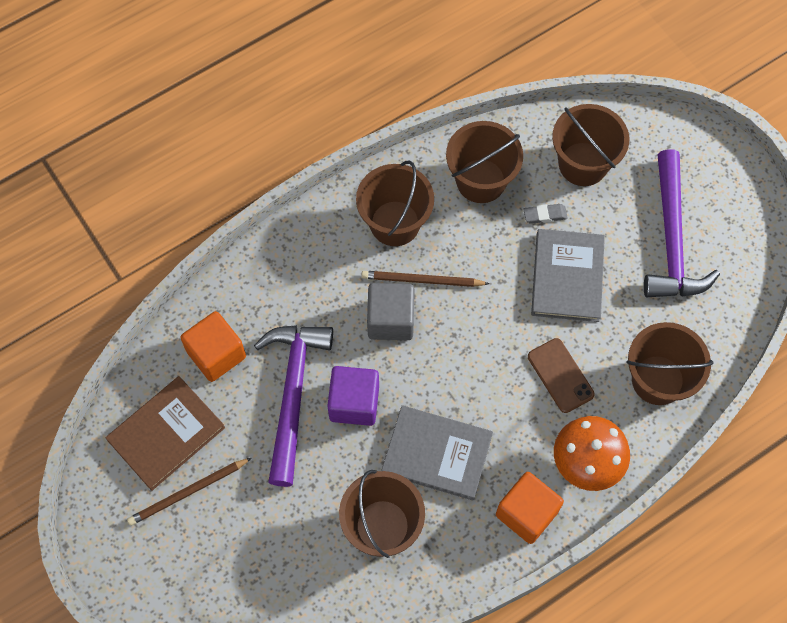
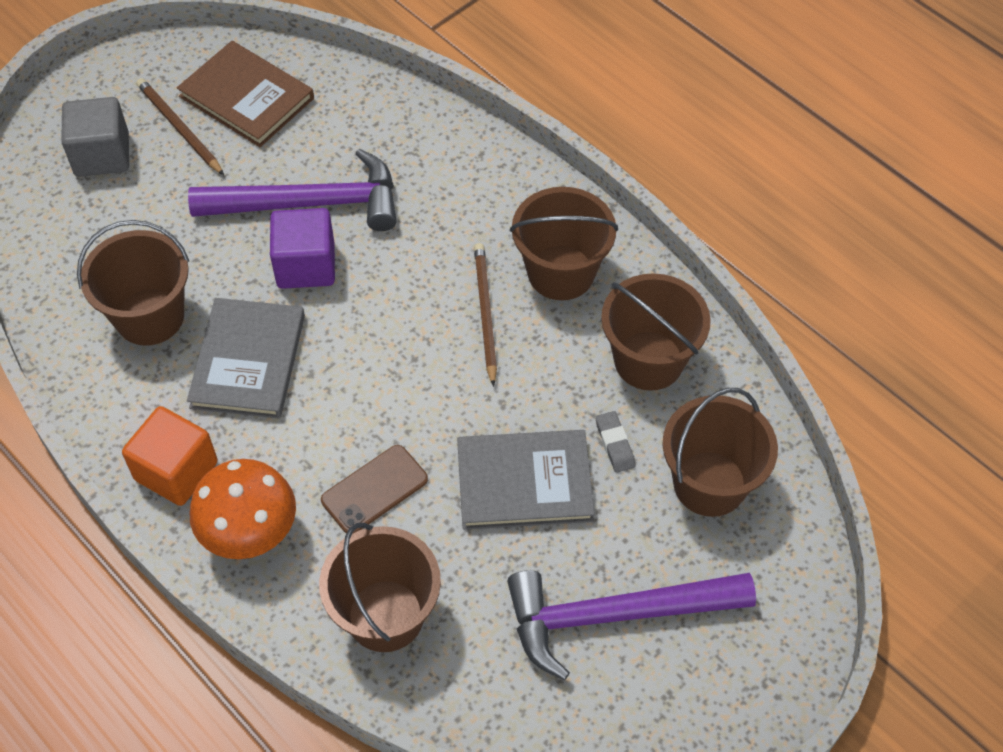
camera: 80 degrees right, 10 degrees down
(216, 354) = (350, 125): orange cube -> none
(390, 320) = (423, 287): grey cube -> grey cube (102, 155)

